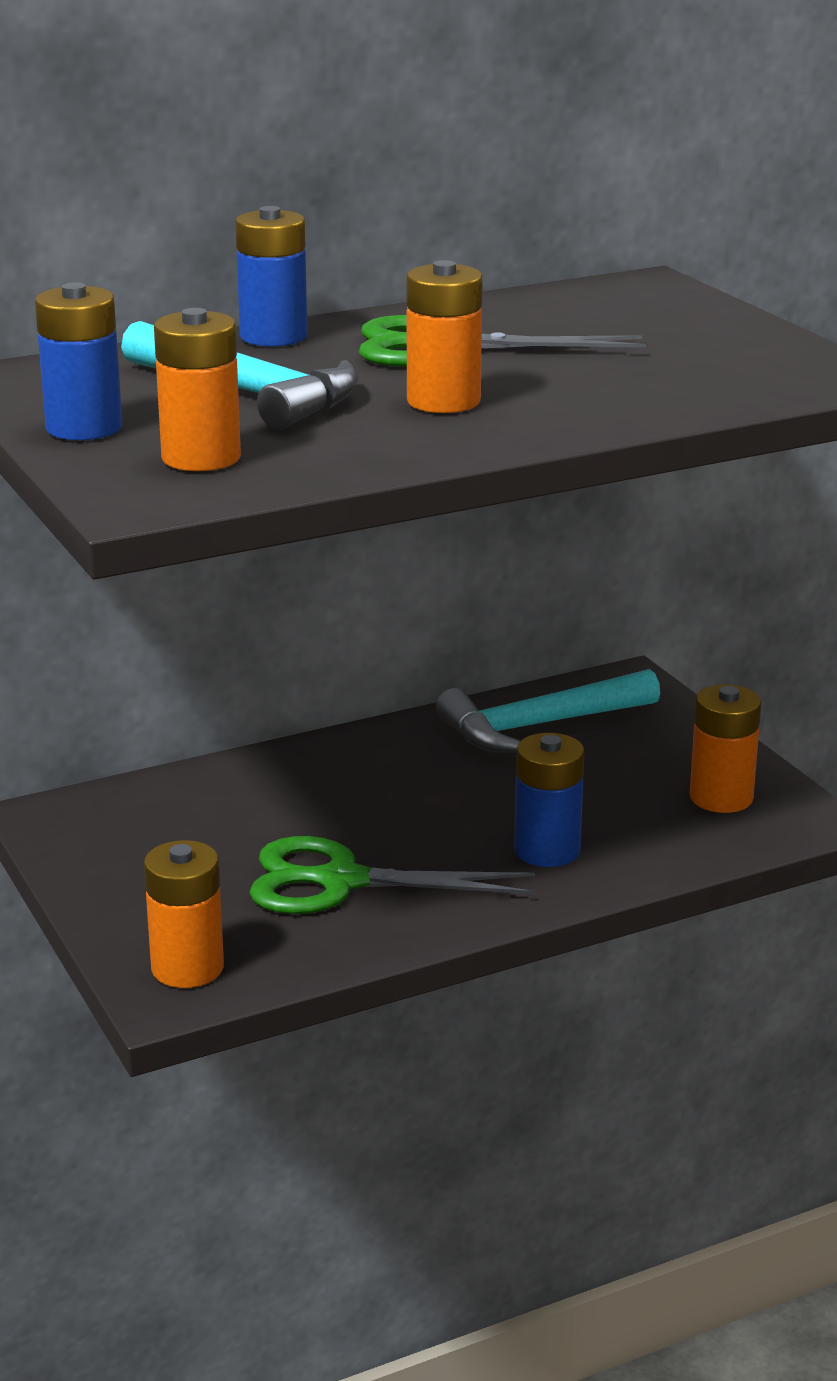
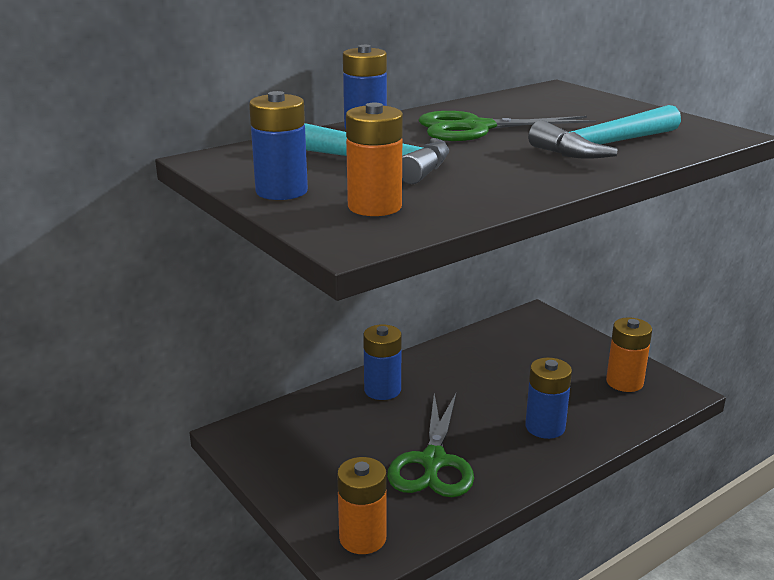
camera: 10 degrees left, 0 degrees up
(305, 774) = (382, 390): none -> blue battery
(340, 881) = (433, 462): green scissors -> green scissors turned 75 degrees counterclockwise
(443, 401) = (502, 160): orange battery -> none
(539, 726) = (502, 346): turquoise hammer -> turquoise hammer (604, 146)

